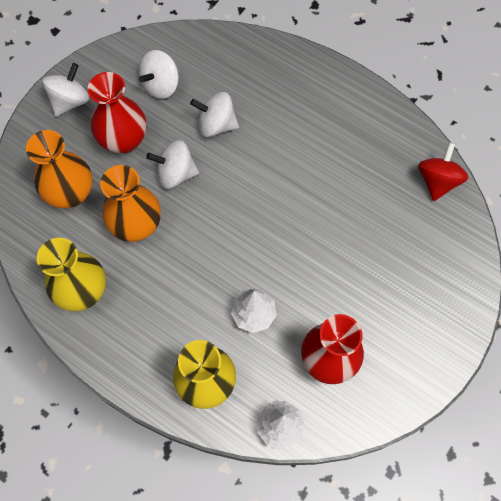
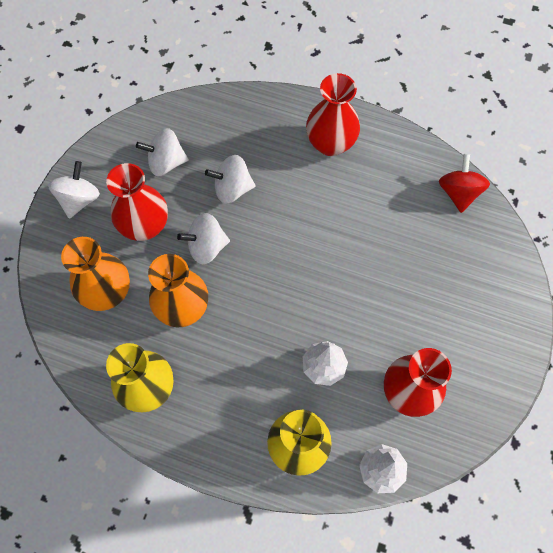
camera: 15 degrees left, 0 degrees up
(161, 85) = (166, 162): white spinning top -> white spinning top turned 60 degrees clockwise
(324, 104) = (330, 143): none -> red vase

